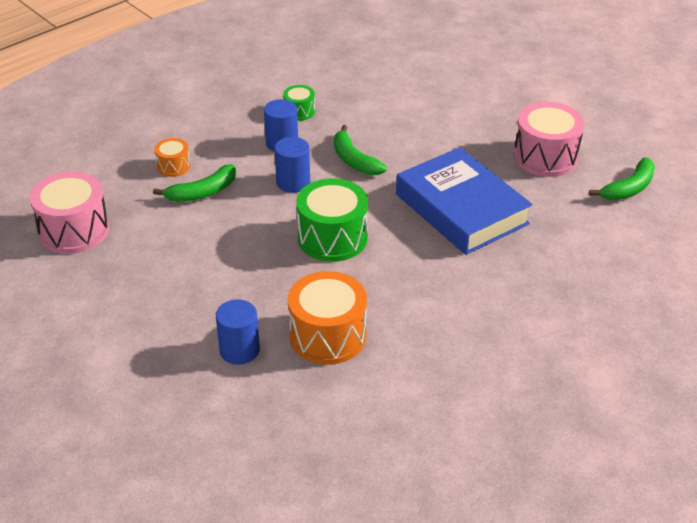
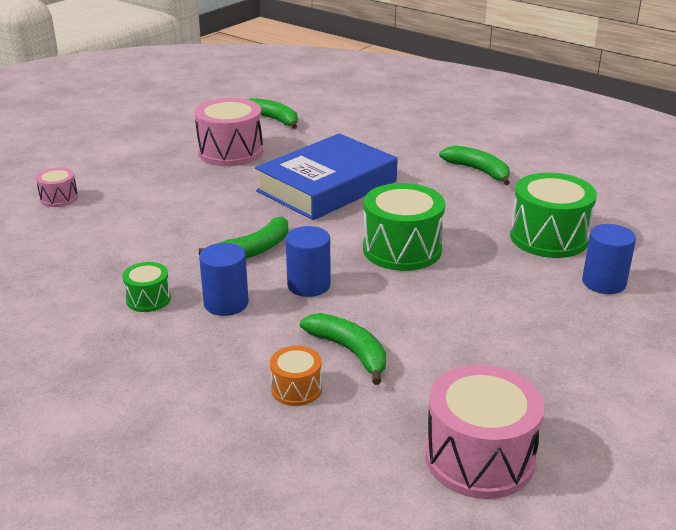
camera: 100 degrees left, 10 degrees down
(328, 336) = (549, 237): orange drum -> green drum
(462, 70) = (59, 198): none -> pink drum
(482, 319) = (478, 171): none -> green banana

